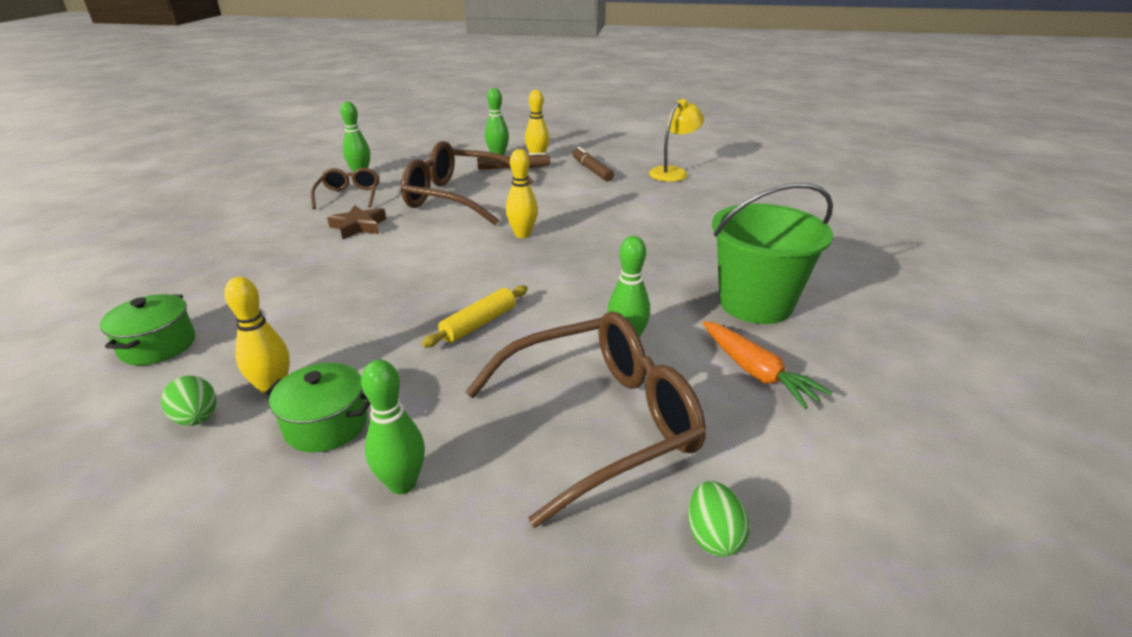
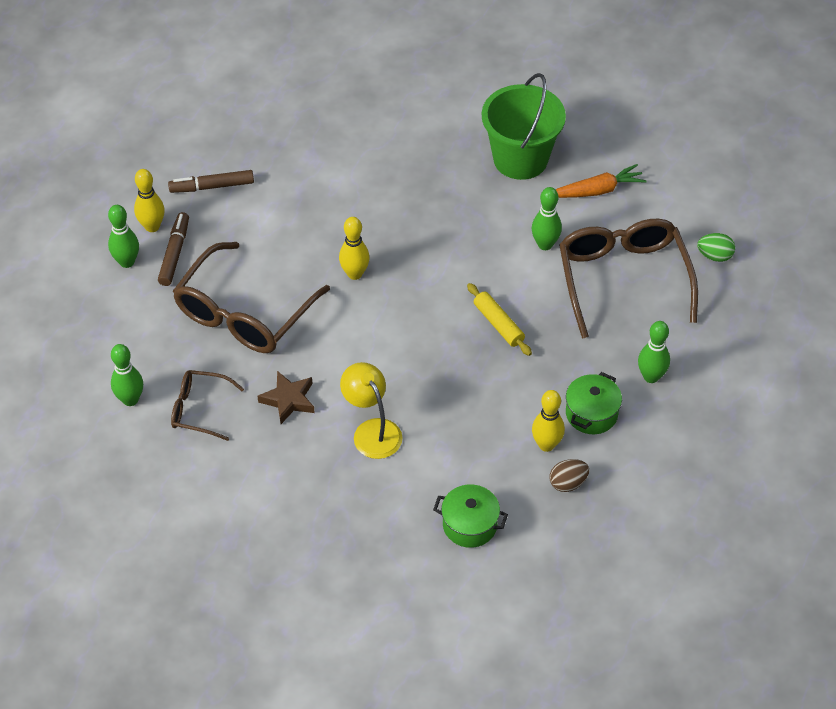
camera: 75 degrees left, 20 degrees up
(197, 419) = (568, 483): green egg -> brown egg
(673, 172) = (248, 122): yellow lamp -> yellow lamp (372, 430)

